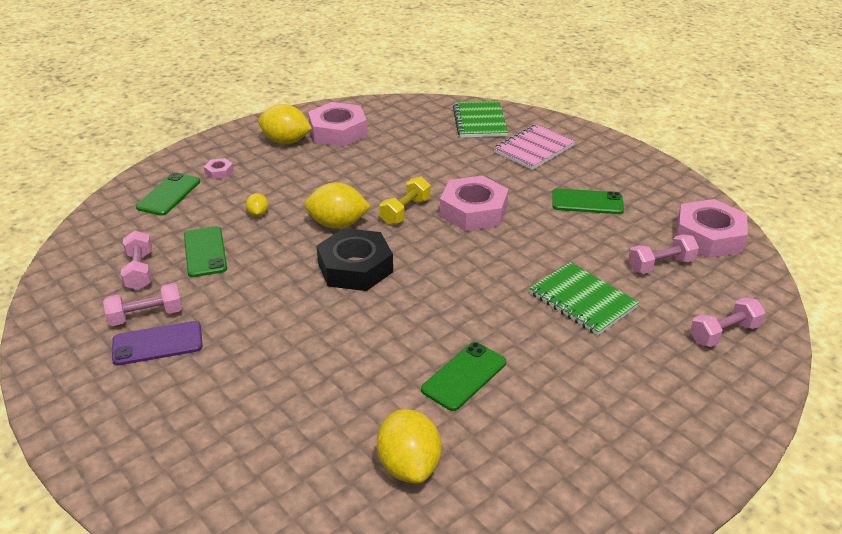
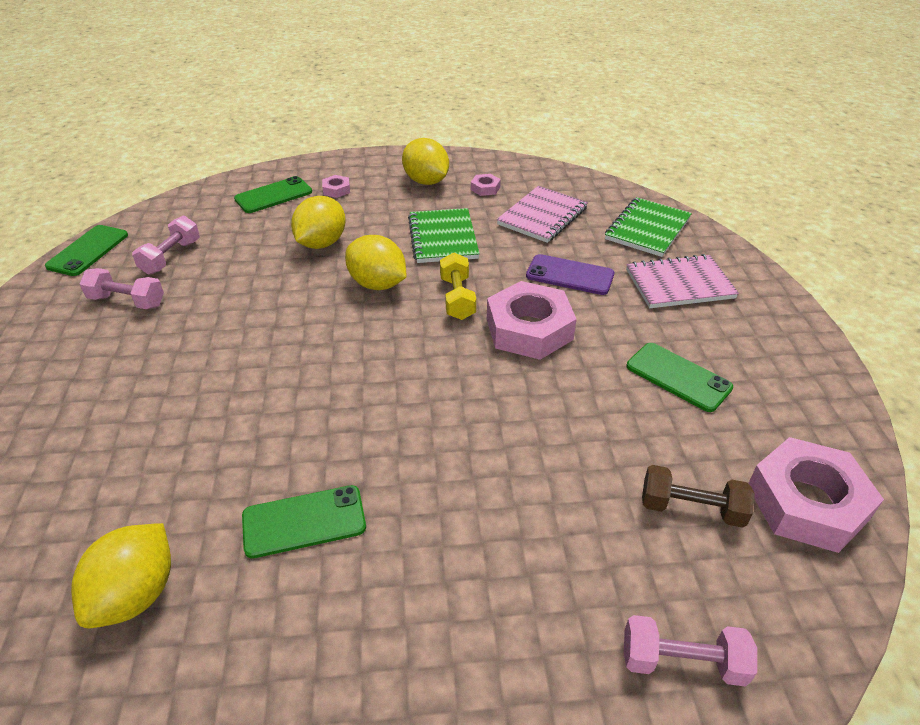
camera: 35 degrees right, 5 degrees up
(157, 344) = (103, 332): purple phone -> purple phone (569, 275)
(205, 252) = (238, 262): green phone -> green phone (88, 251)
(258, 214) = (321, 243): yellow lemon -> yellow lemon, size x2.02
(338, 131) = (485, 188): pink nut -> pink nut, size x0.43
(355, 267) = (342, 337): black nut -> none
(401, 137) = (542, 216): none -> pink notebook
(405, 211) = (457, 298): yellow dumbbell -> yellow dumbbell turned 75 degrees counterclockwise
(582, 300) = (536, 503): green notebook -> green notebook (443, 238)
(660, 265) = (691, 508): pink dumbbell -> brown dumbbell

